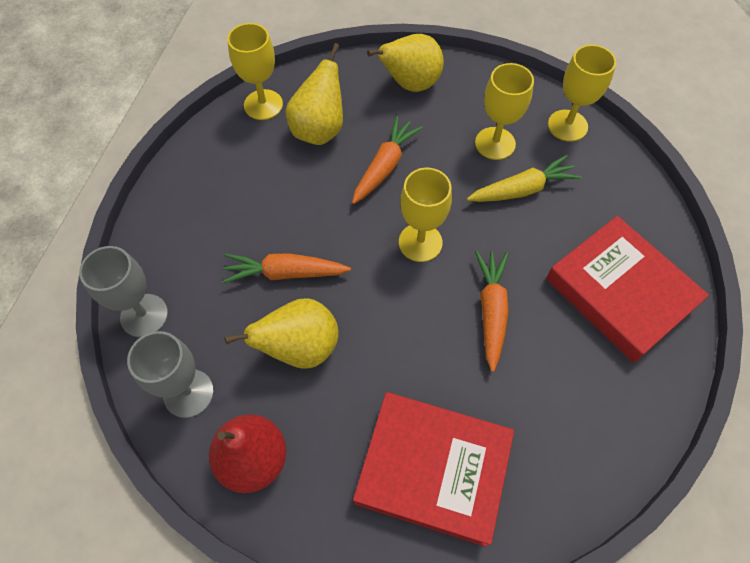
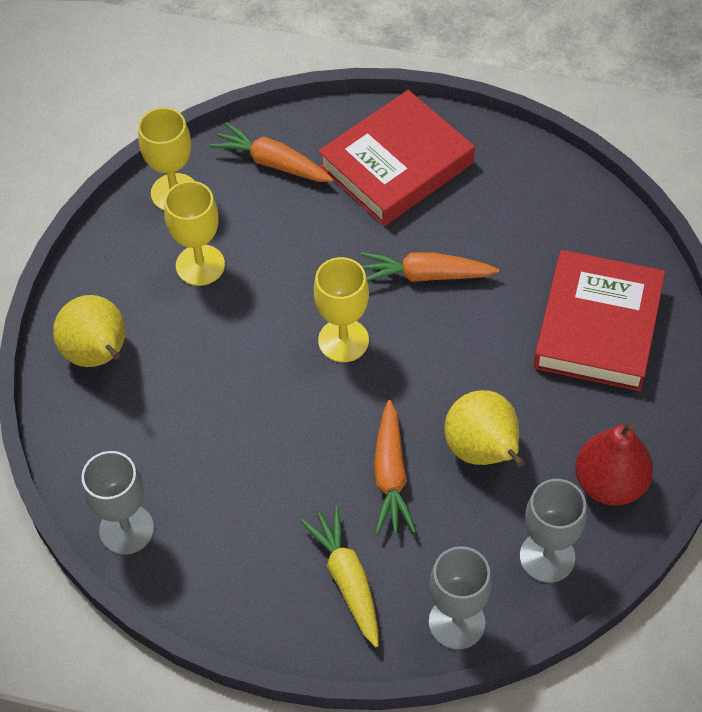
camera: 90 degrees left, 5 degrees down
(263, 105) = (126, 529): yellow goblet -> grey goblet
(319, 130) = (173, 456): yellow pear -> none
(385, 166) = (234, 379): orange carrot -> orange carrot (272, 163)
(522, 189) = (268, 241): yellow carrot -> yellow carrot (347, 580)

